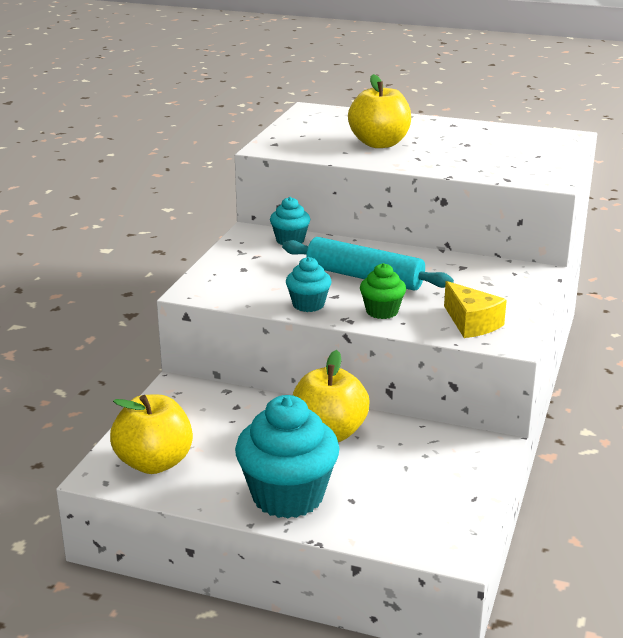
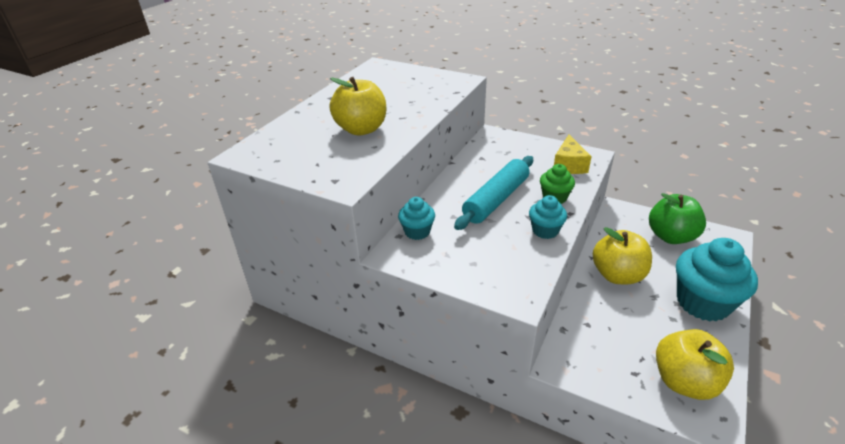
camera: 80 degrees left, 10 degrees up
(435, 489) = (670, 236): none -> green apple
(471, 323) = (569, 165): yellow cheese -> yellow cheese turned 120 degrees clockwise

